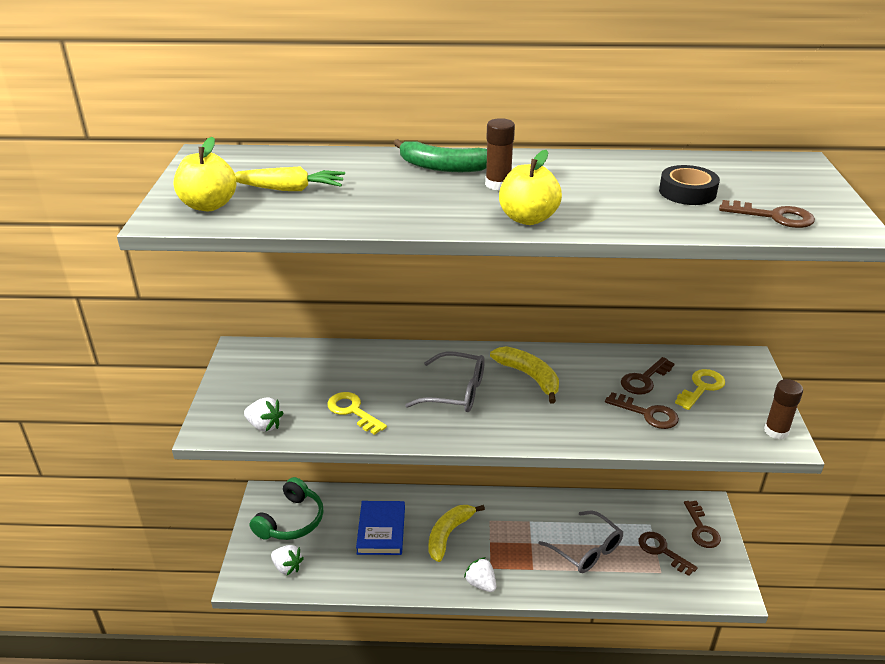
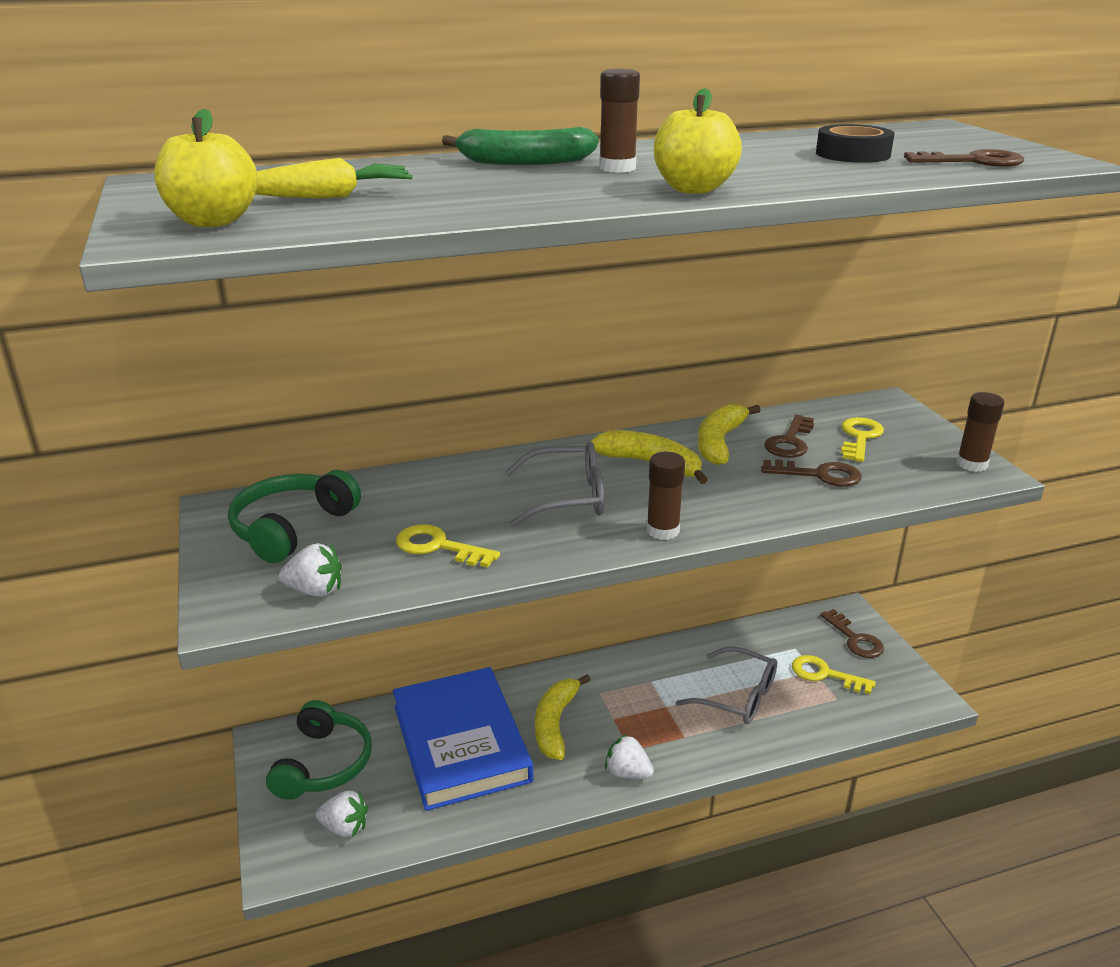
camera: 20 degrees left, 5 degrees down
(273, 376) = (292, 528): none -> green headphones
(381, 530) = (460, 742): blue book -> blue book, size x1.66
(504, 434) = (662, 530): none -> brown glue stick
(591, 369) = (719, 442): none -> yellow banana
(662, 551) = (825, 674): brown key -> yellow key

